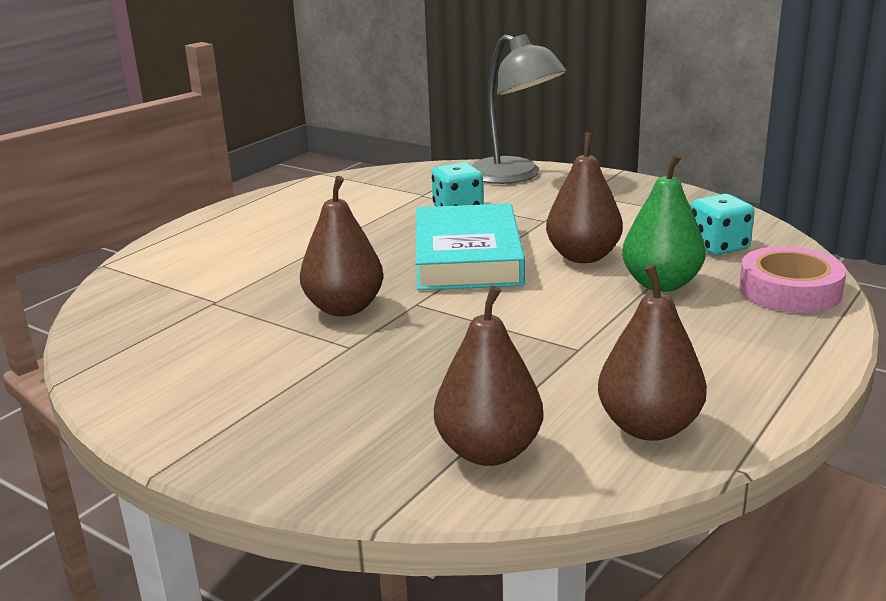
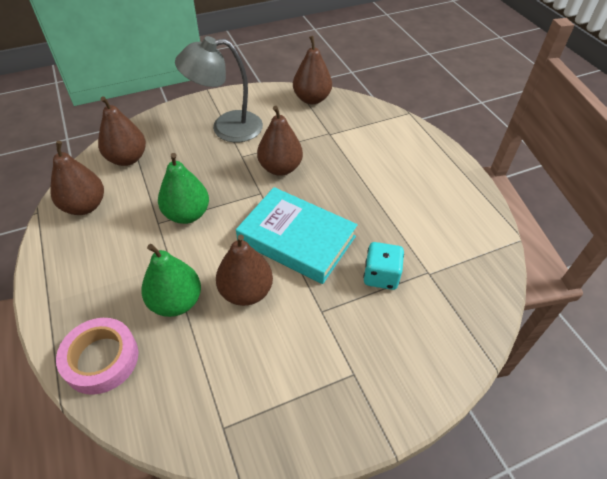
camera: 120 degrees right, 25 degrees up
(112, 345) = (312, 99): none -> brown pear
(515, 176) = (432, 353): grey lamp -> grey lamp (226, 128)
(530, 335) = (187, 214): none -> green pear
(718, 247) = (187, 378): turquoise dice -> none

